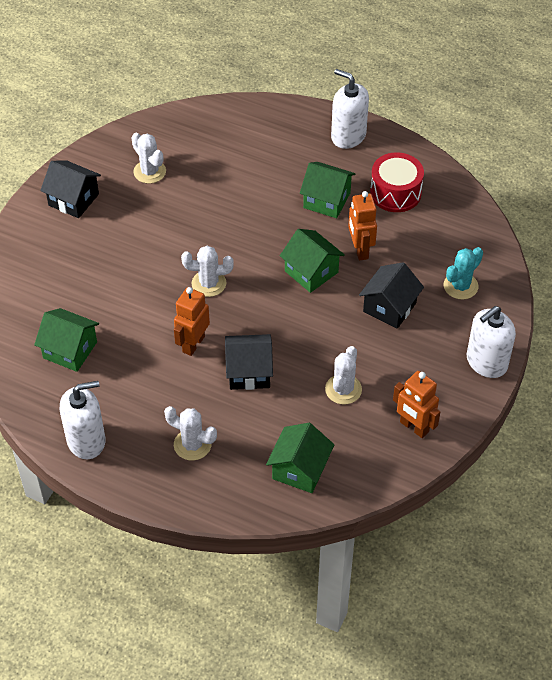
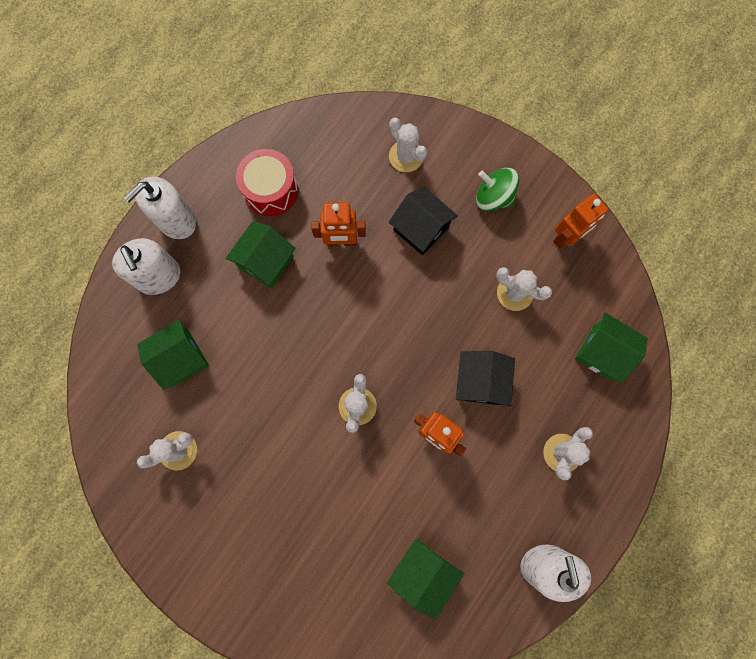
camera: 80 degrees left, 25 degrees up
(73, 200) = (201, 547): black house -> none
(311, 272) = (361, 296): green house -> green house (180, 358)
(439, 361) = (493, 197): none -> green spinning top
(460, 286) = (406, 156): turquoise cactus -> white cactus
(486, 362) = (501, 155): white soap dispenser -> white soap dispenser (159, 277)

